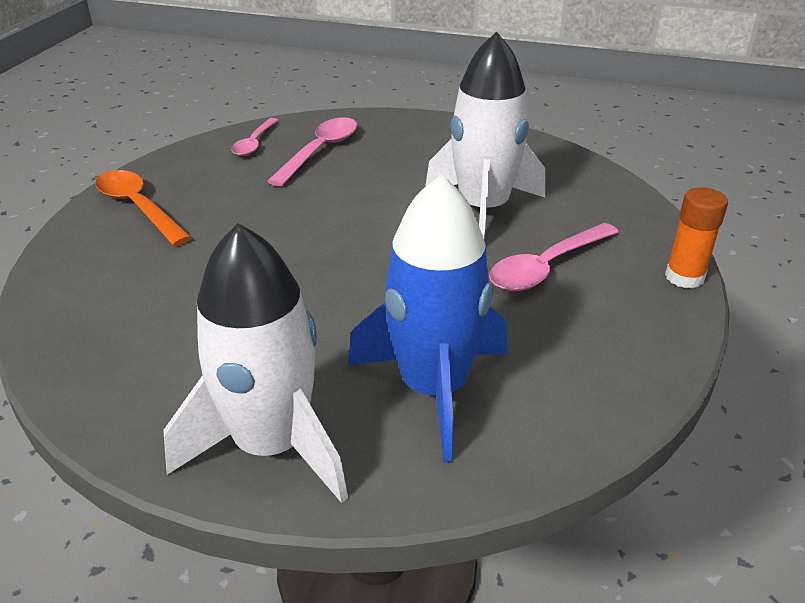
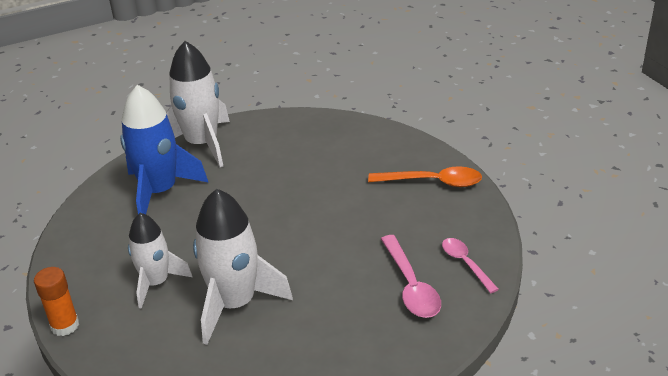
camera: 140 degrees right, 0 degrees up
(547, 267) = (156, 283): pink spoon -> white rocket

